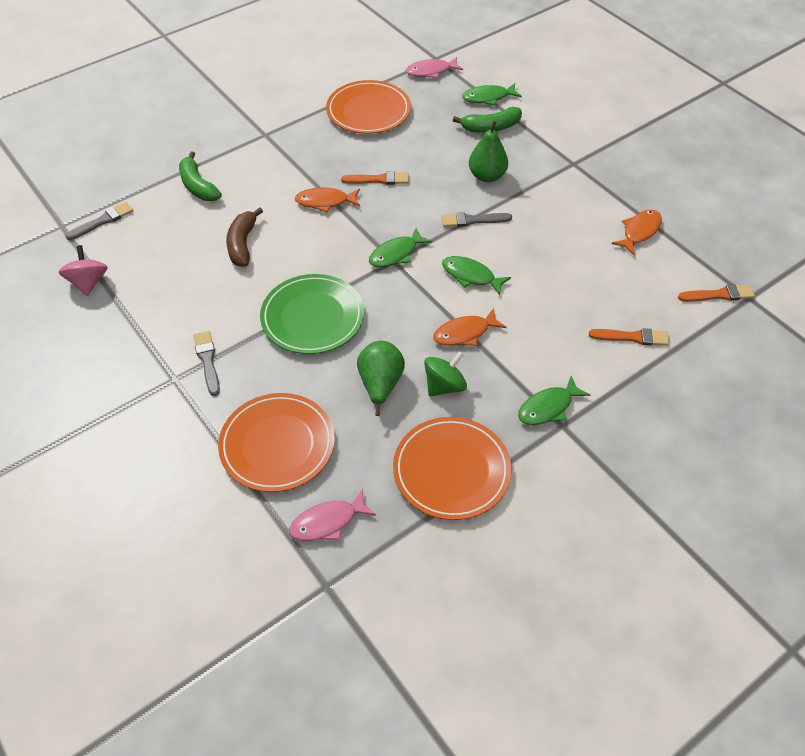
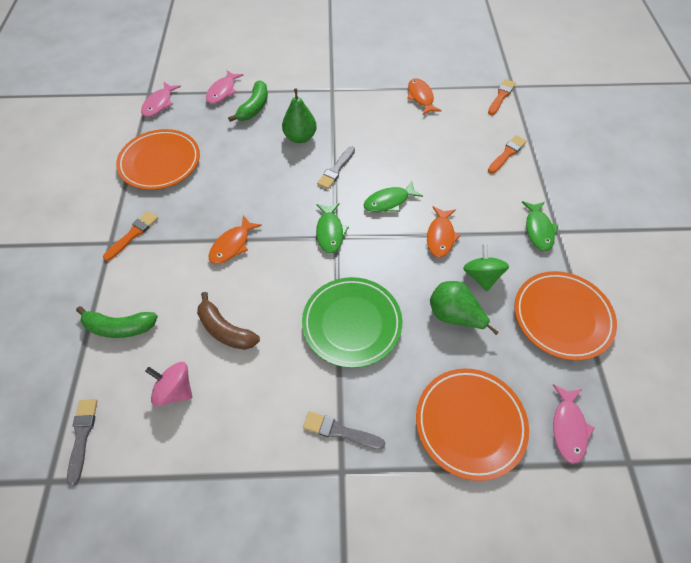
camera: 55 degrees left, 5 degrees up
(88, 282) = (155, 493): pink spinning top -> pink spinning top (175, 390)
(378, 179) = (242, 198): orange brush -> orange brush (133, 234)
(488, 98) = (222, 91): green fish -> pink fish

